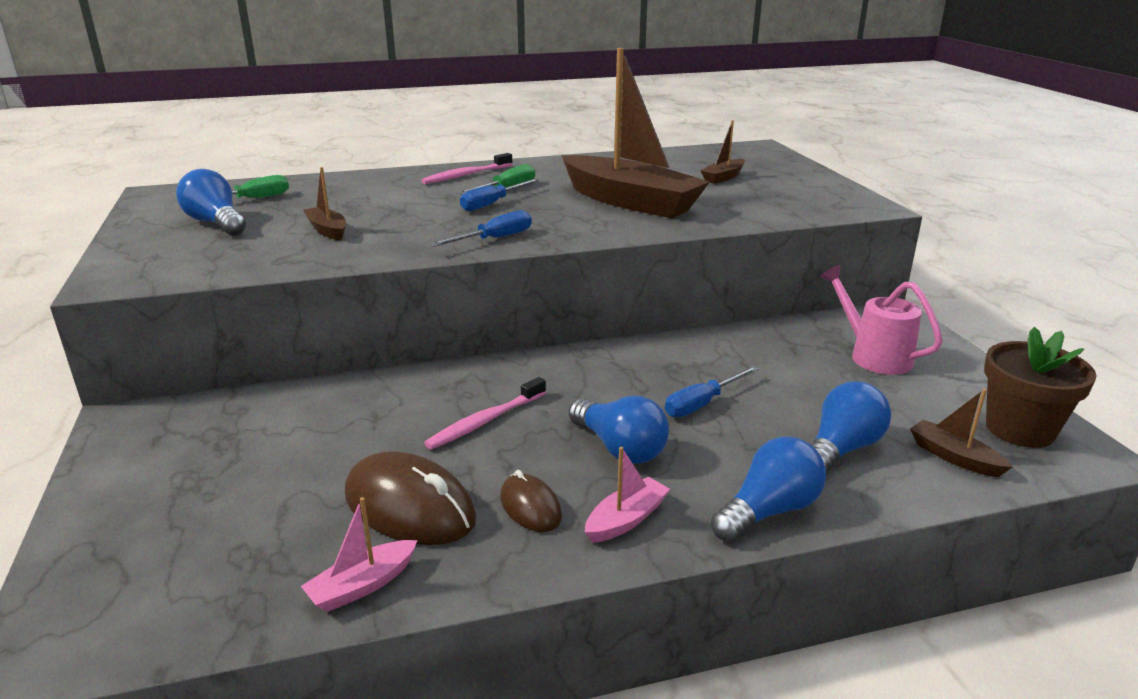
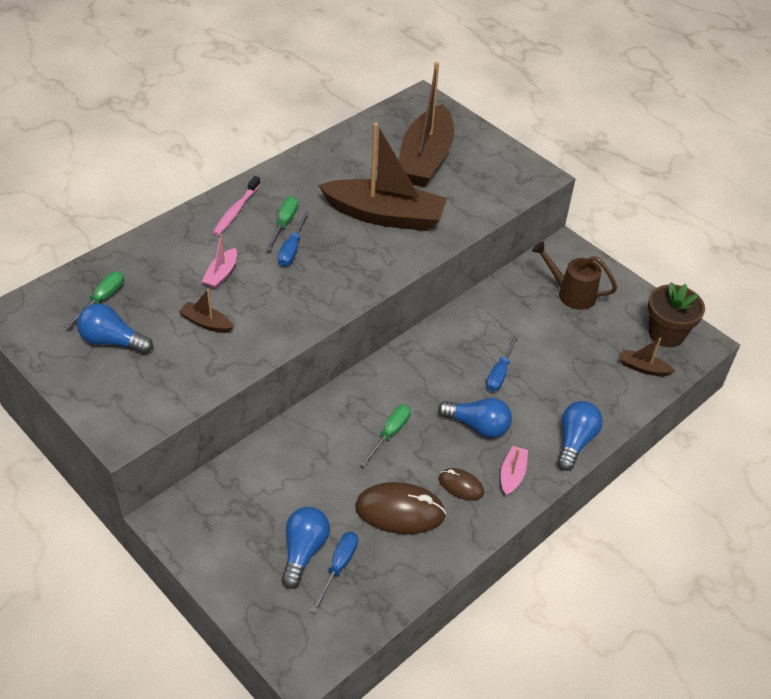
camera: 30 degrees left, 20 degrees up
(362, 586) = (418, 567): pink boat -> pink boat (221, 274)
(485, 421) = (390, 433): pink toothbrush -> green screwdriver
(494, 239) = (332, 296): blue screwdriver -> blue screwdriver (338, 567)
(723, 177) = (425, 159): brown boat -> brown boat, size x2.39
(841, 449) = (588, 383): blue light bulb -> blue light bulb (304, 551)
(873, 355) = (571, 293): pink watering can -> brown watering can

